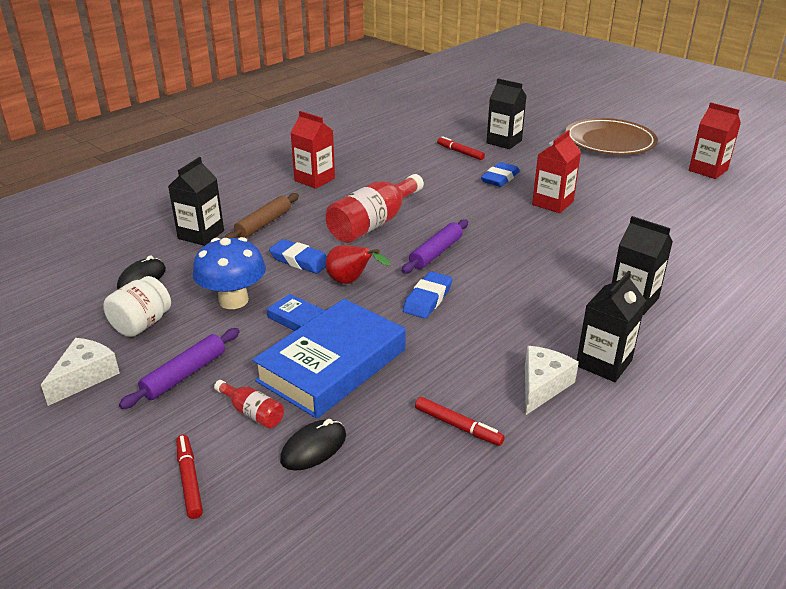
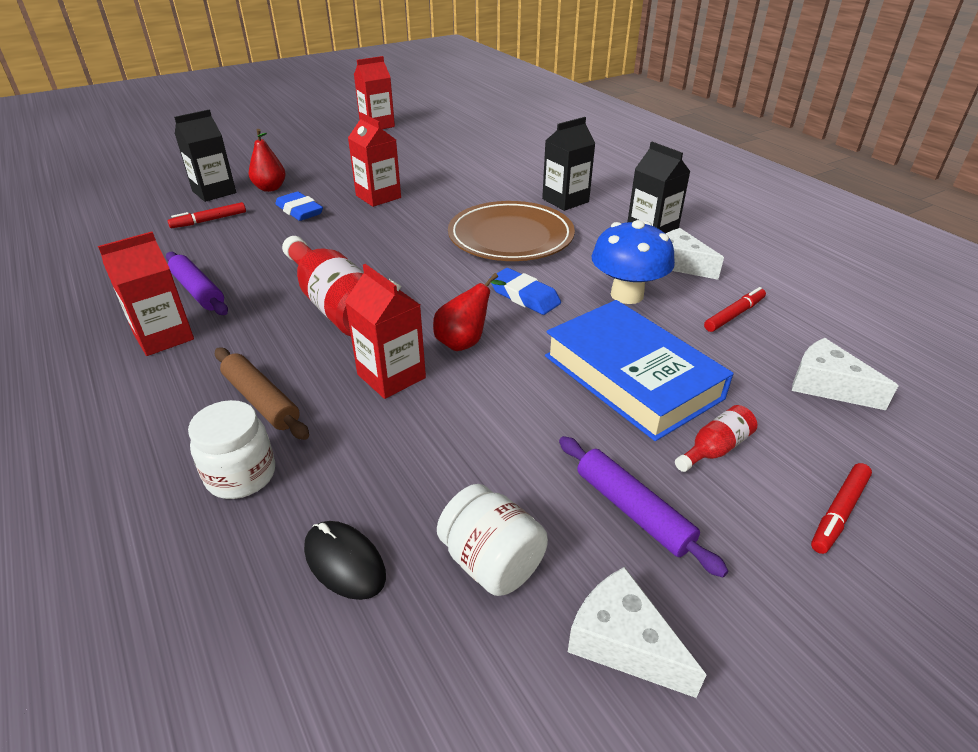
camera: 75 degrees left, 5 degrees up
(189, 480) = (838, 512): red marker -> red marker turned 45 degrees counterclockwise
(201, 235) = (241, 475): black carton -> white jar
(233, 300) = (464, 449): blue mushroom -> blue mushroom (627, 295)
(298, 319) = (531, 393): blue book -> none
(300, 260) = (391, 376): blue eraser -> red carton
(313, 448) = (772, 406): black mouse -> none
(356, 488) = (827, 385): none -> white cheese
(436, 253) = (434, 276): purple rolling pin -> purple rolling pin (198, 291)
(528, 158) = (270, 188): none -> red pear
(609, 141) = (278, 146): brown plate -> brown plate (510, 237)

